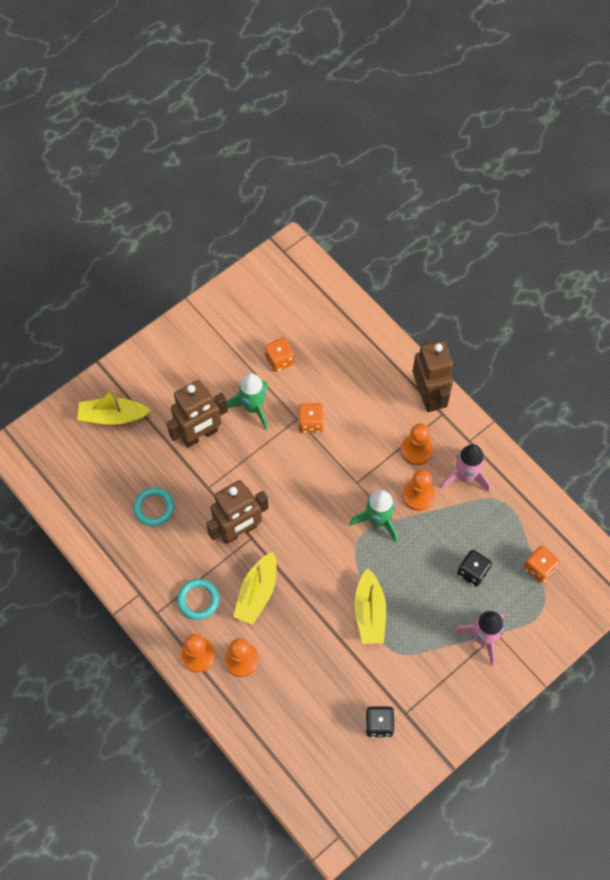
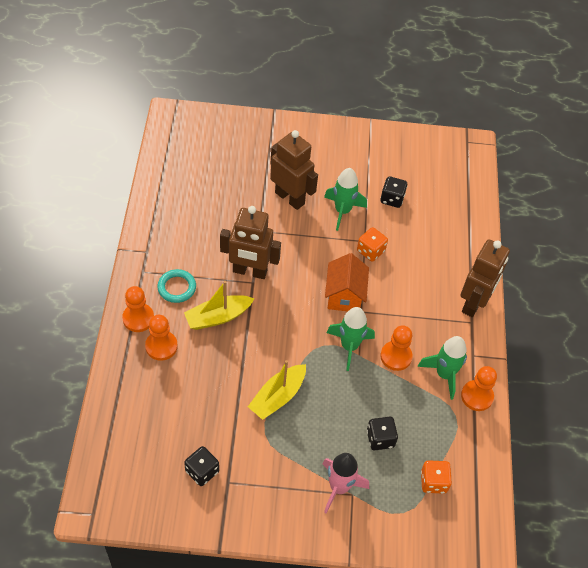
camera: 40 degrees right, 10 degrees down
(113, 416) = (248, 144): yellow boat -> none
(154, 508) = (213, 213): turquoise ring -> none
(200, 435) = (290, 198): brown robot -> brown robot turned 150 degrees counterclockwise
(279, 360) = (392, 199): orange dice -> black dice
(331, 481) = (344, 295): none -> orange house
(416, 450) = (426, 328): orange pawn -> orange pawn (477, 396)
(465, 476) = (444, 374): pink rocket -> green rocket

